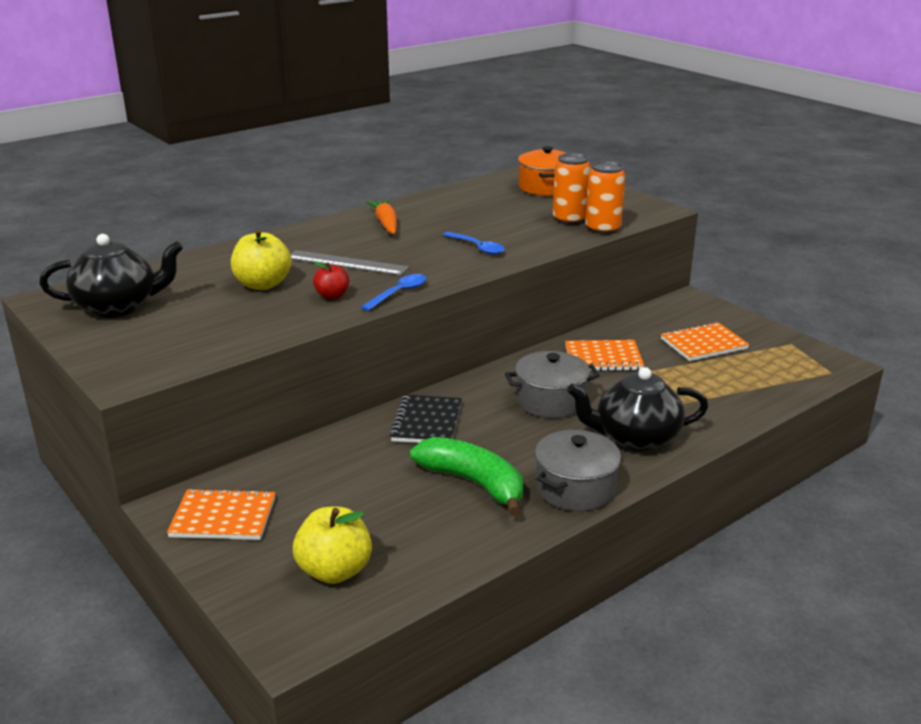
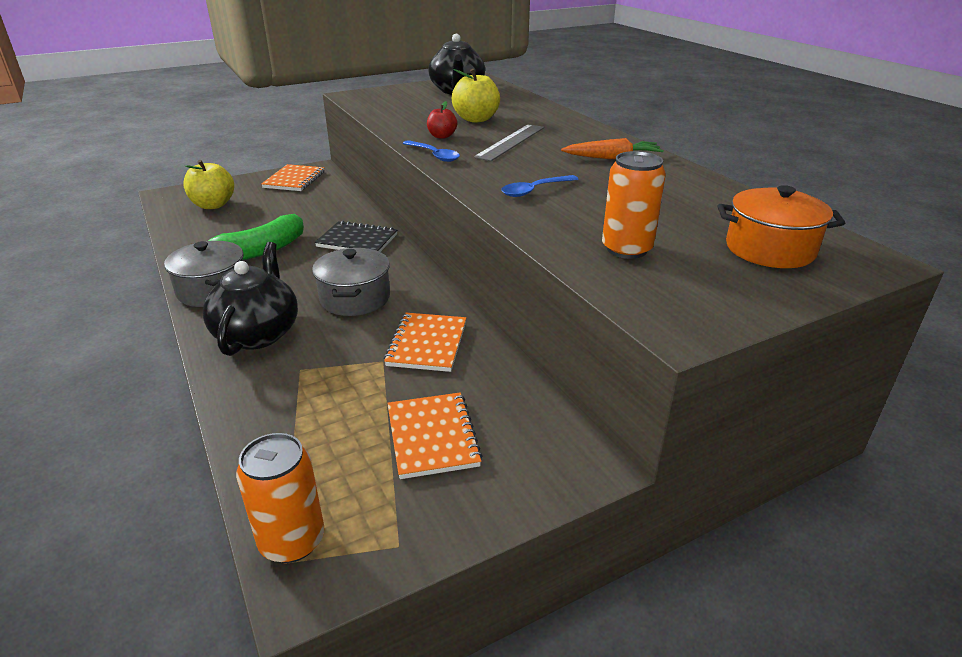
camera: 100 degrees right, 5 degrees up
(602, 229) = (587, 266): orange can -> orange can (292, 541)

